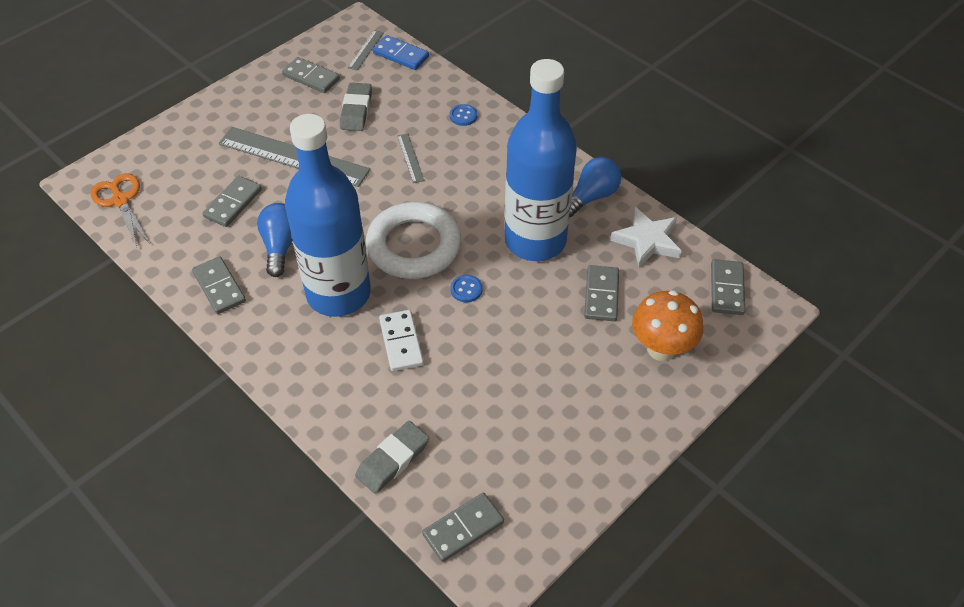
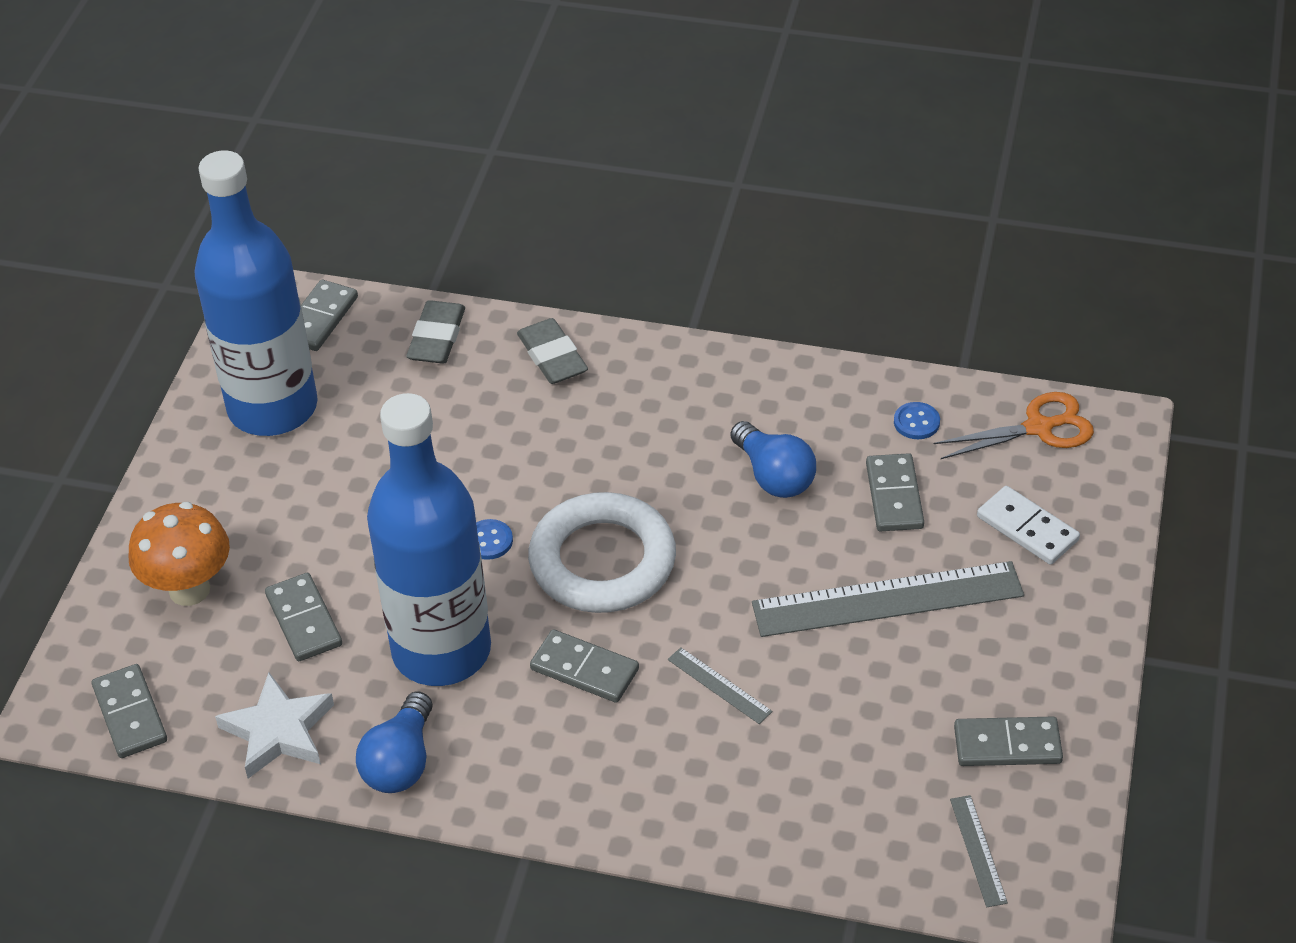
camera: 150 degrees right, 5 degrees down
(120, 200) = (1038, 427): orange scissors -> orange scissors turned 45 degrees counterclockwise
(219, 287) = (795, 397): grey domino -> grey domino (584, 669)
(338, 294) = (645, 459): blue bottle -> blue bottle (273, 408)
(356, 110) = (876, 723): grey eraser -> grey eraser (552, 356)
(400, 55) = (910, 873): blue domino -> none
(401, 342) = (521, 444): white domino -> white domino (1027, 528)
(463, 116) = (700, 803): blue button -> blue button (916, 422)

